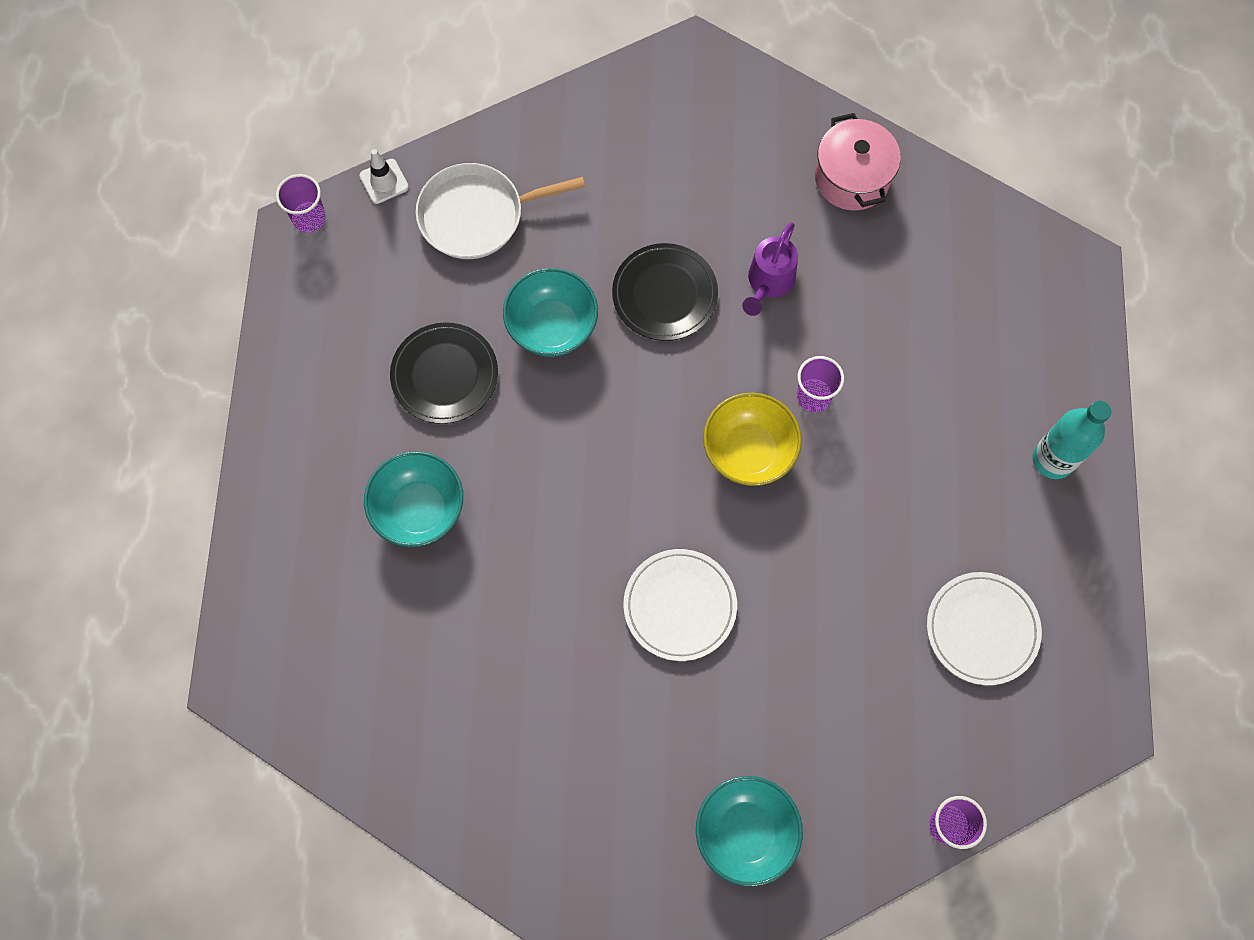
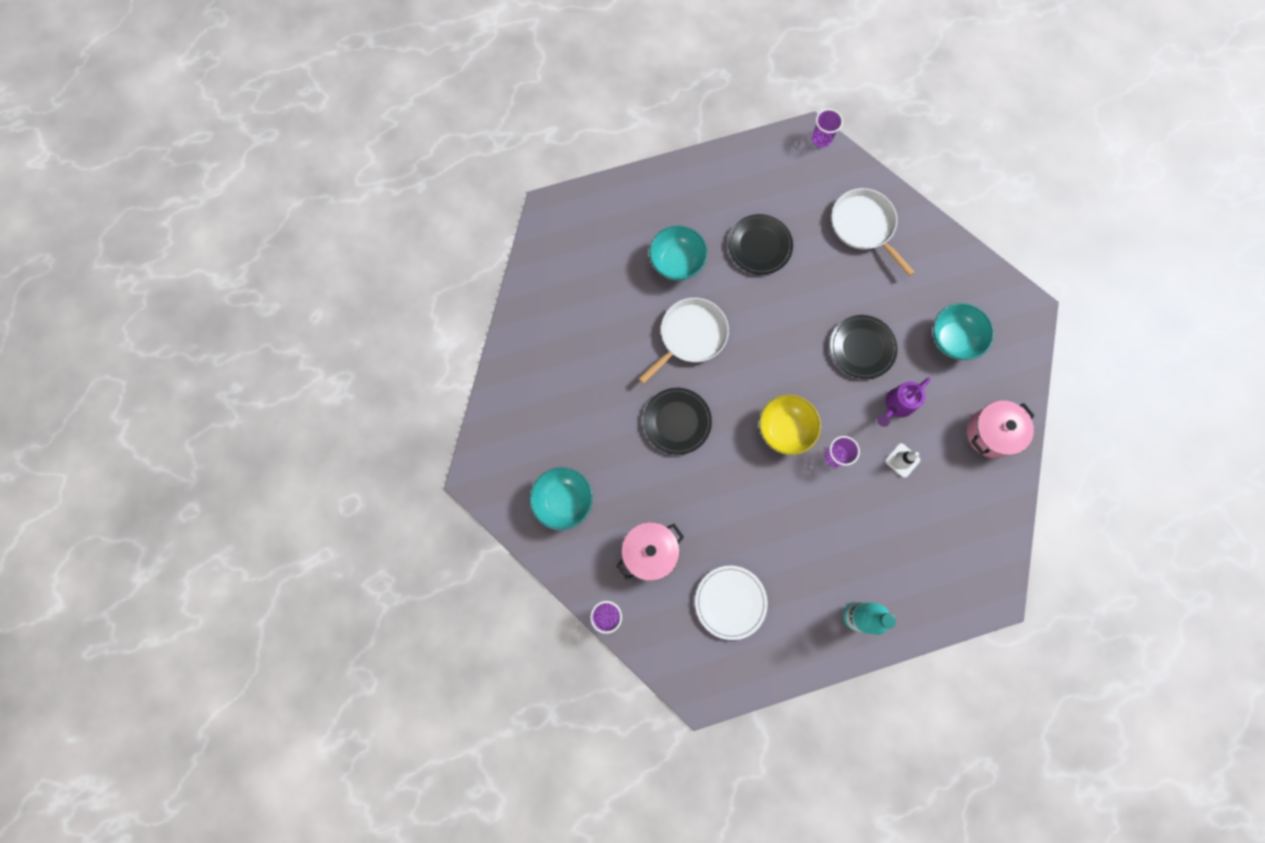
camera: 70 degrees right, 5 degrees up
(384, 181) = (862, 168): white traffic cone -> white traffic cone (902, 460)
(549, 534) = (690, 336): none -> white pan
(552, 327) = (813, 292): turquoise bowl -> turquoise bowl (953, 339)
(680, 606) = (677, 421): white plate -> black plate
(768, 283) = (896, 405): purple watering can -> purple watering can turned 45 degrees counterclockwise
(870, 723) = (649, 552): none -> pink pot

